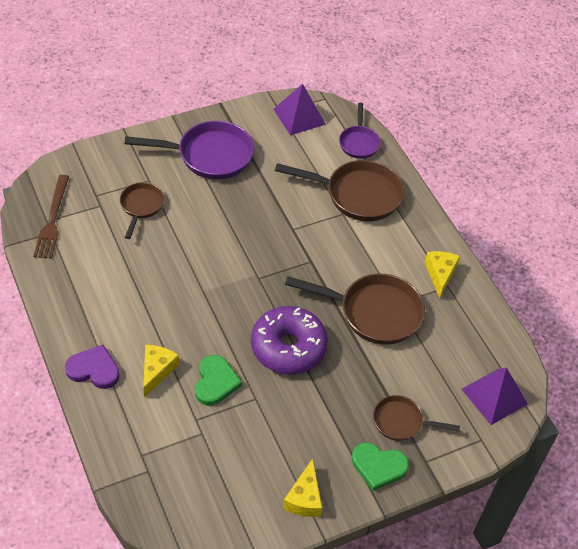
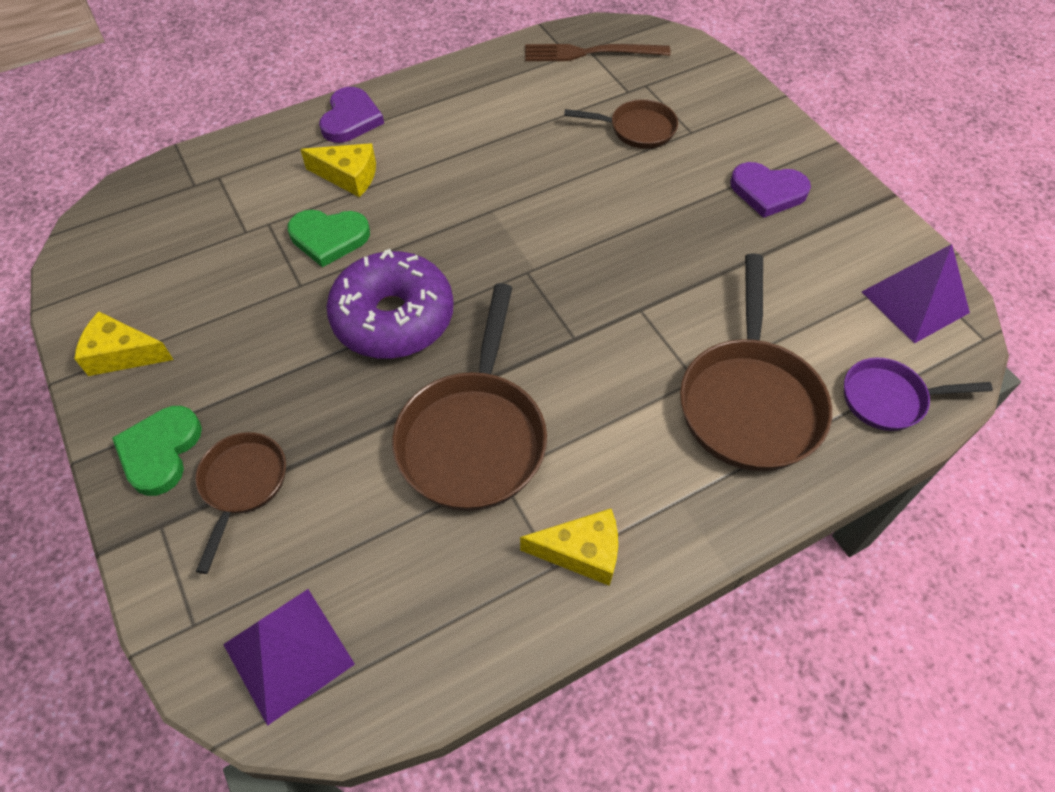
camera: 90 degrees right, 5 degrees up
(209, 155) = (768, 192): purple pan -> purple heart

